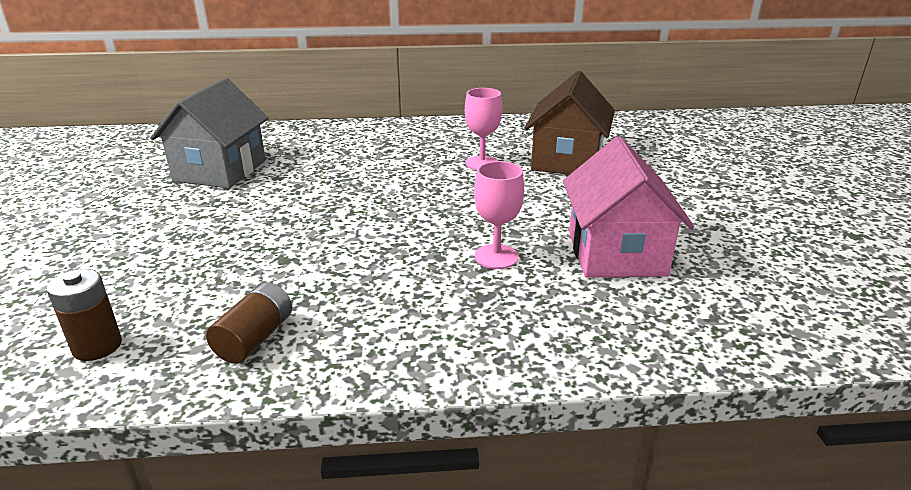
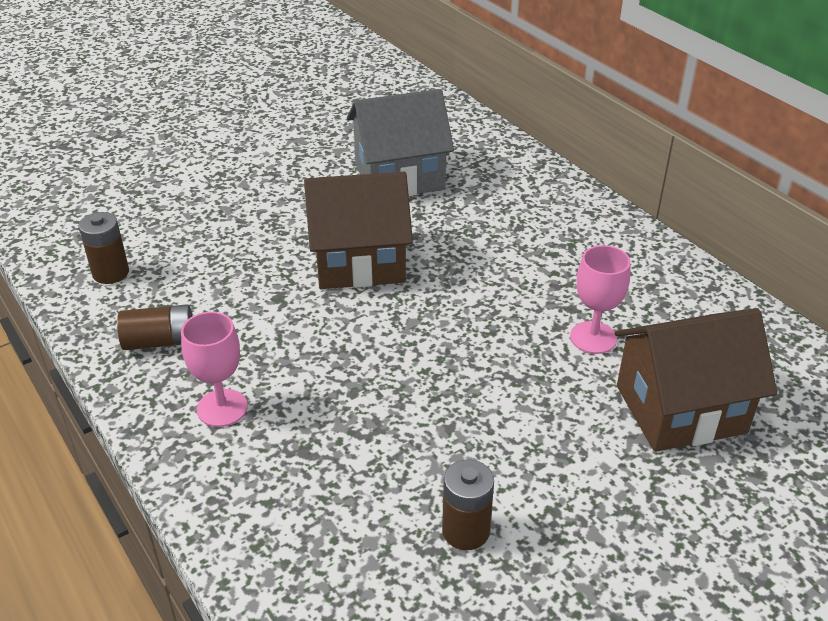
camera: 60 degrees right, 10 degrees up
(295, 213) = (359, 262): none -> brown house
(496, 257) = (383, 433): pink goblet -> pink goblet (222, 408)
(616, 253) = (465, 531): pink house -> brown battery

